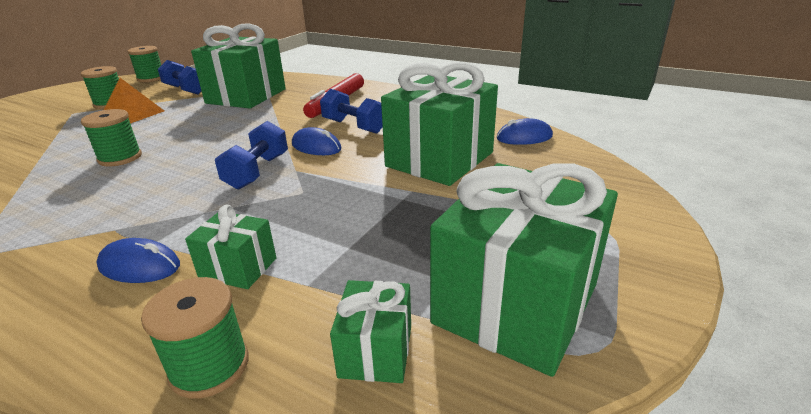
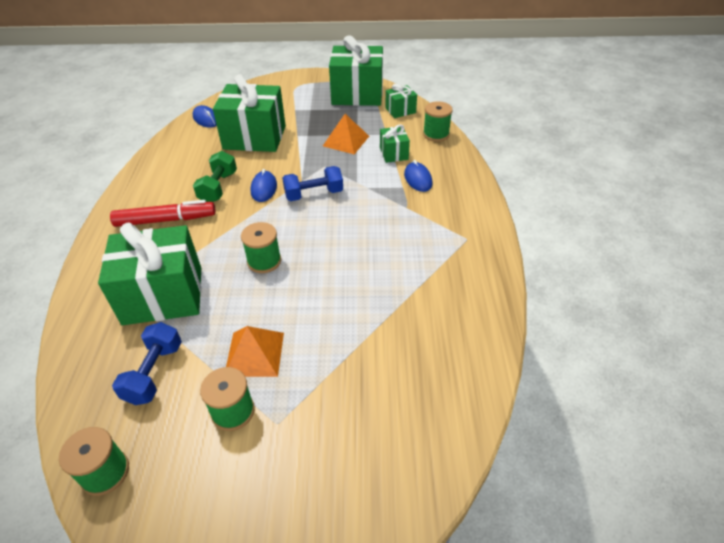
camera: 120 degrees left, 15 degrees up
(120, 158) = (341, 275): green spool -> green spool (264, 261)
(343, 229) = (346, 141): none -> orange pyramid
(354, 126) = (218, 187): blue dumbbell -> green dumbbell

